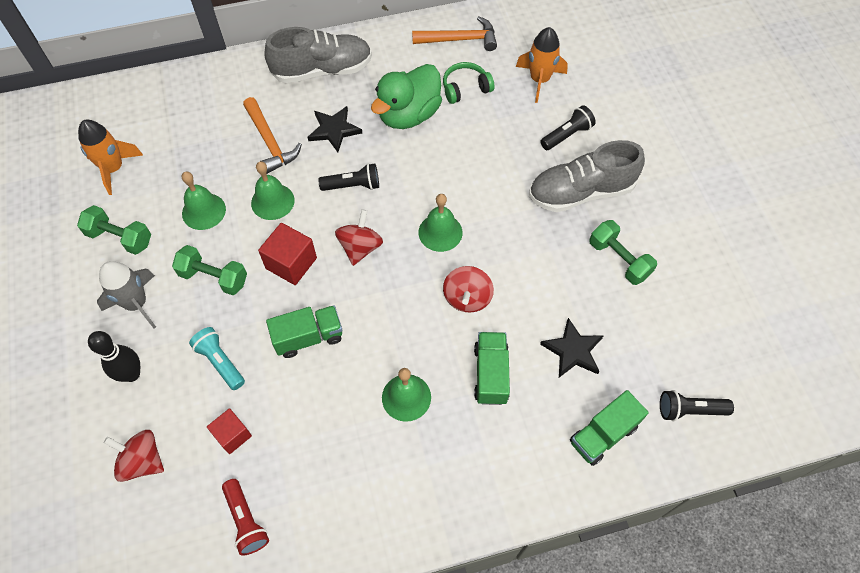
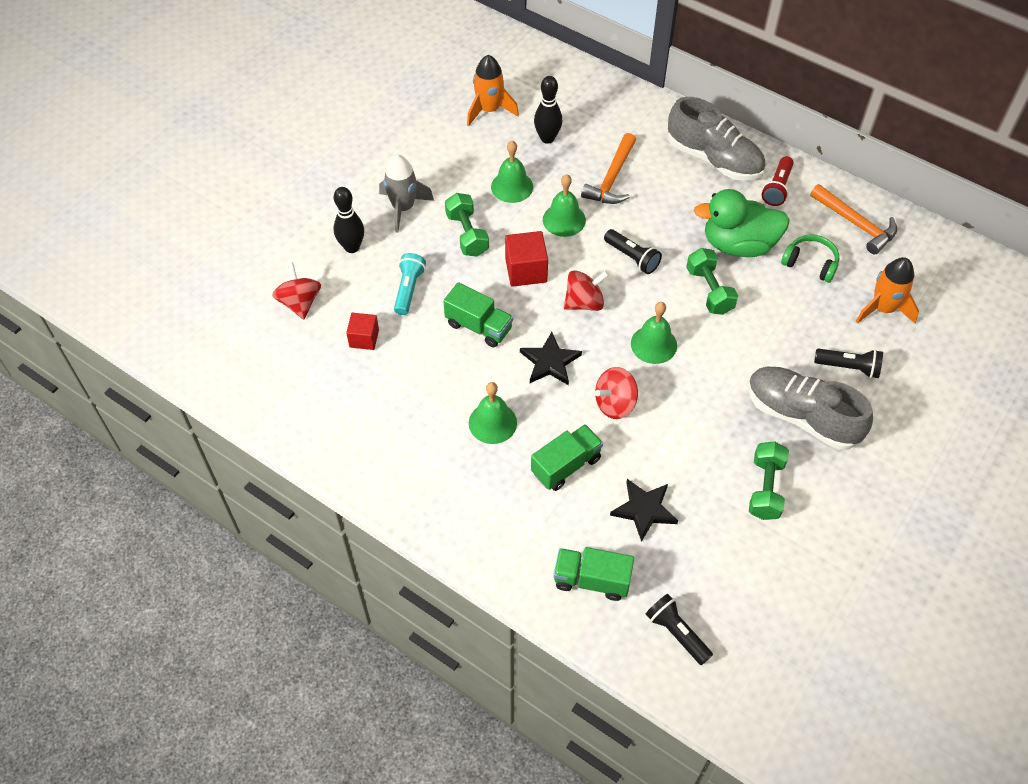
camera: 50 degrees right, 5 degrees down
(120, 238) = (441, 158): green dumbbell -> green dumbbell (709, 291)
(186, 153) = (547, 138): none -> black bowling pin
(246, 521) = (313, 393): red flashlight -> red flashlight (777, 188)
(334, 130) = (668, 208): black star -> black star (550, 362)

